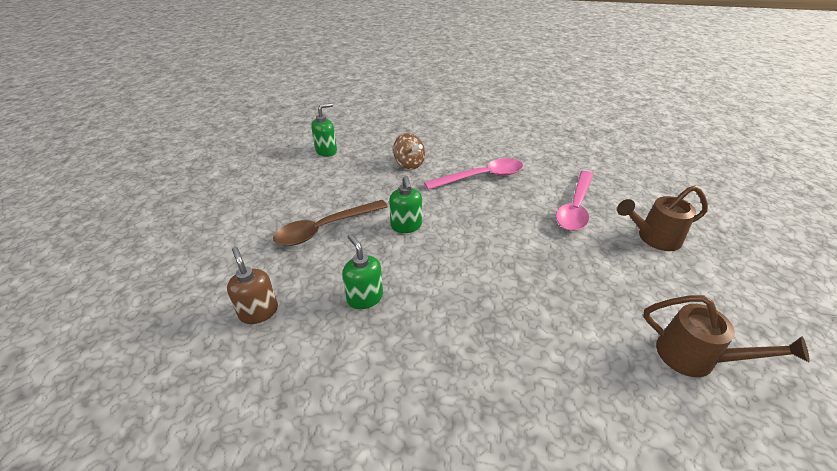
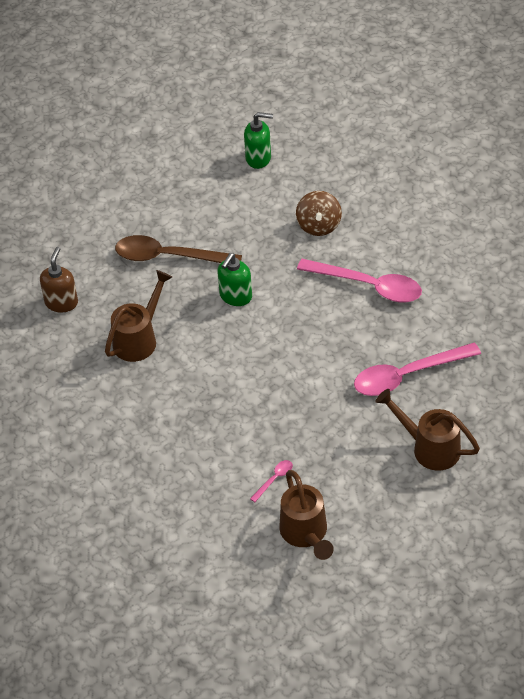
camera: 45 degrees right, 10 degrees up
(365, 297) = (138, 339): green soap dispenser -> brown watering can
(610, 331) = (274, 479): none -> pink spoon

